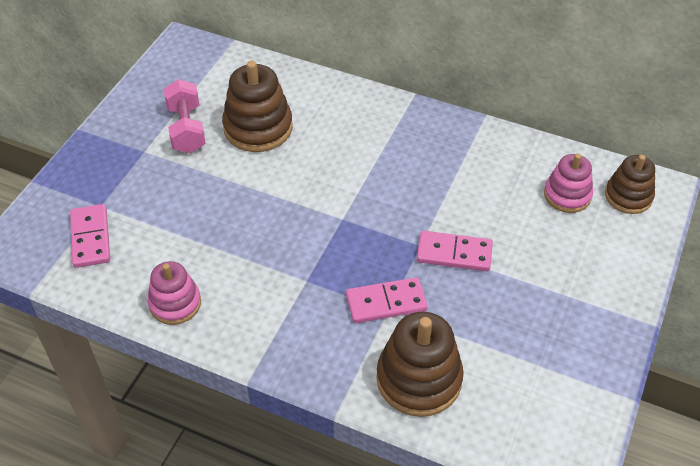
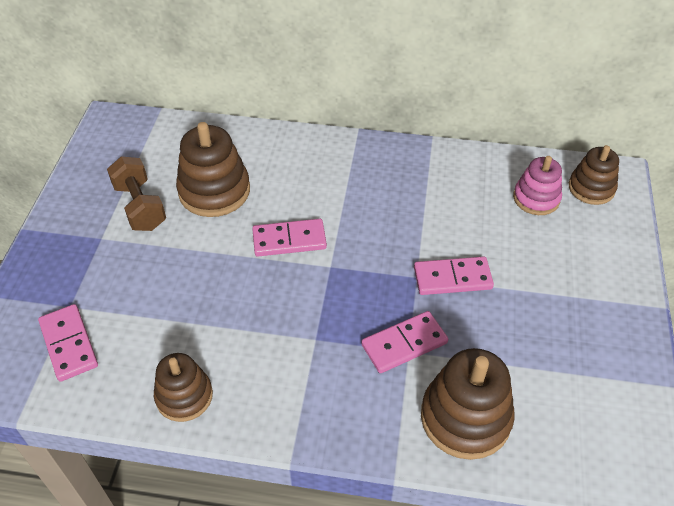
camera: 15 degrees left, 0 degrees up
(175, 303) = (184, 396): pink stacking toy -> brown stacking toy
(186, 129) = (140, 206): pink dumbbell -> brown dumbbell
(312, 187) = (289, 240): none -> pink domino

